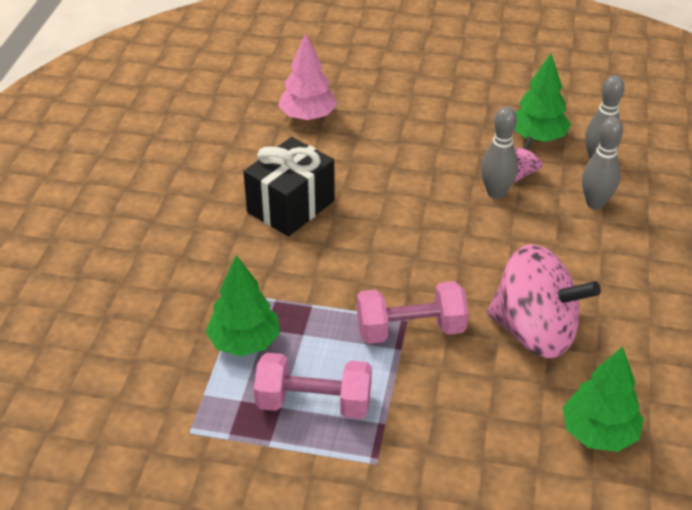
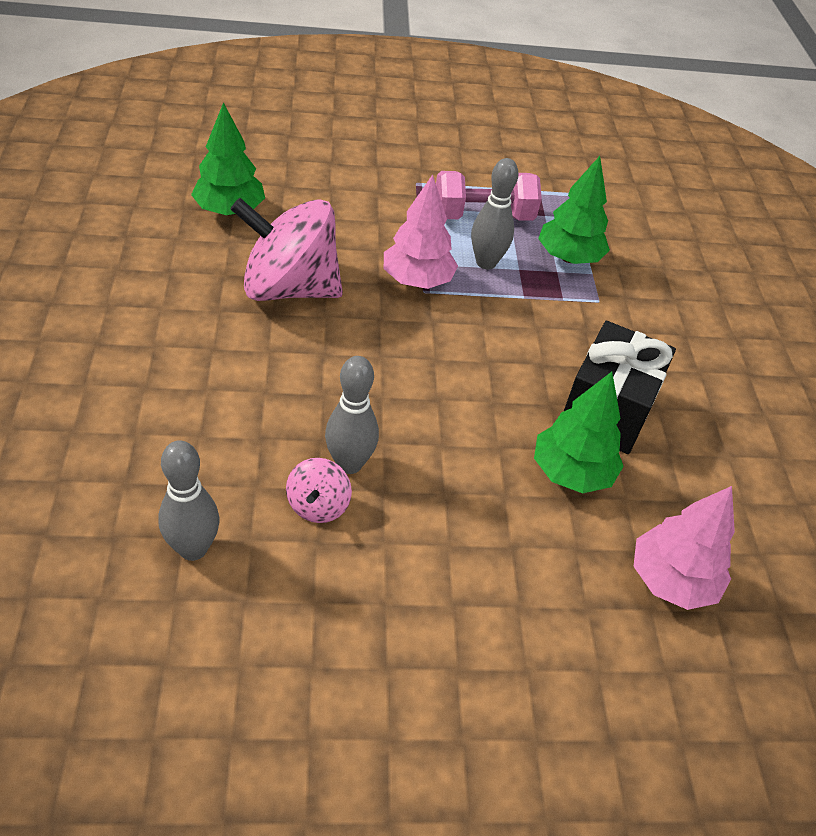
camera: 160 degrees right, 5 degrees up
(410, 330) = (417, 280): pink dumbbell -> pink tree
(537, 137) = (292, 589): green tree -> green tree (571, 472)
(595, 203) = (206, 462): grey bowling pin -> grey bowling pin (486, 262)

